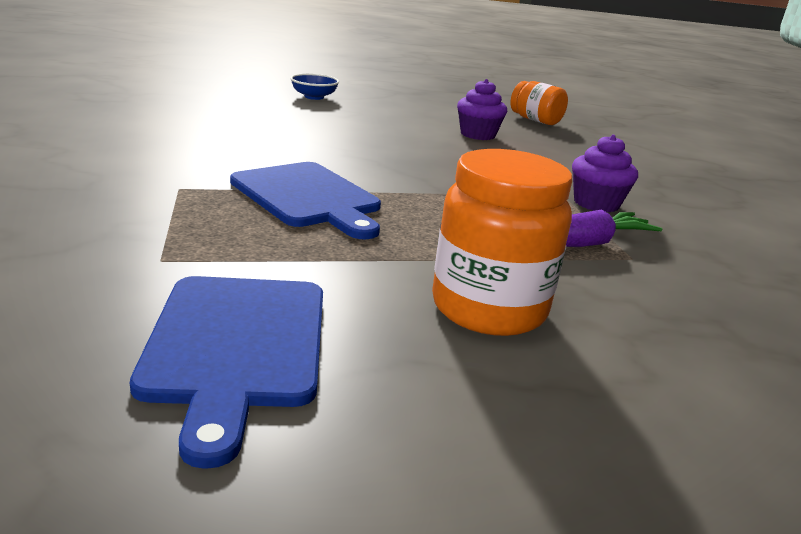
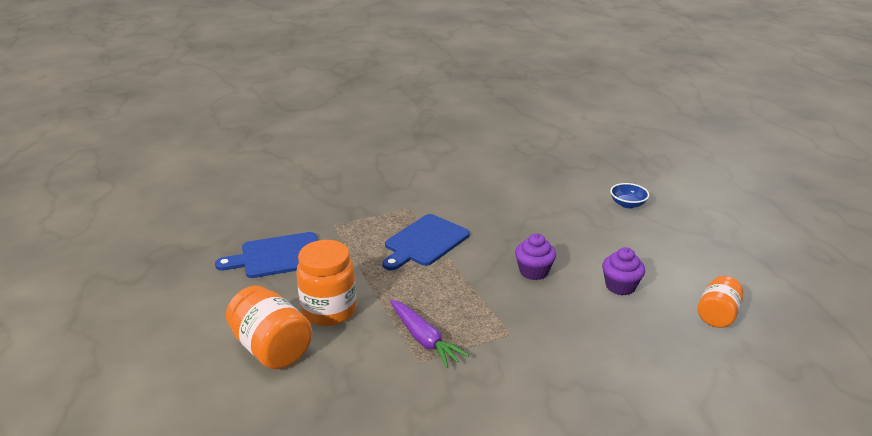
camera: 80 degrees right, 5 degrees up
(596, 203) = (505, 349): purple cupcake -> purple cupcake (533, 271)
(617, 393) = (272, 348): none -> orange jar

